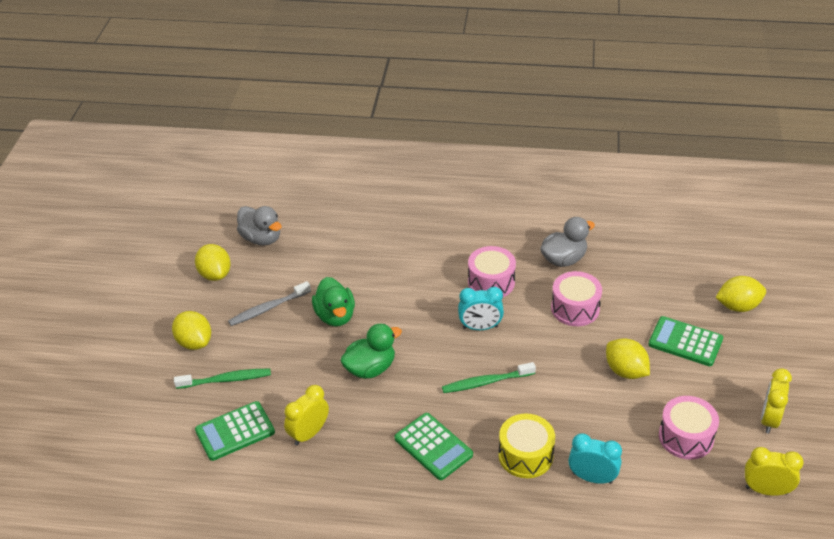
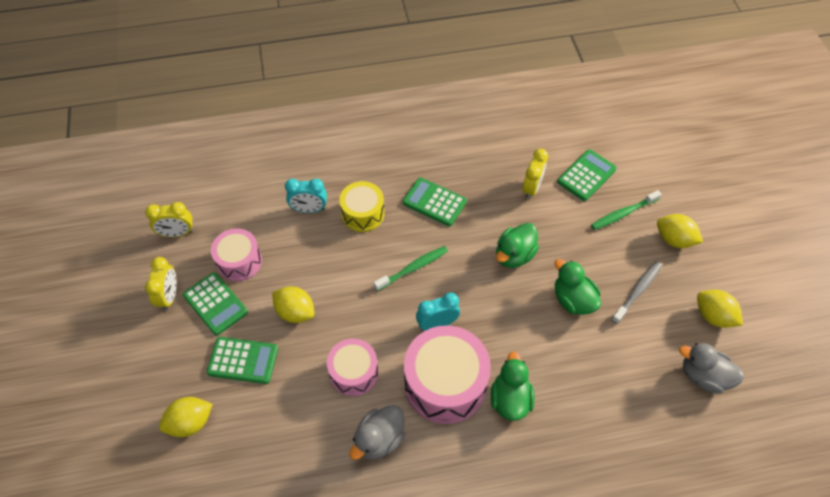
camera: 160 degrees right, 15 degrees up
(438, 260) = (510, 399): none -> green duck
(491, 282) = (445, 383): pink drum -> pink drum, size x1.67
(715, 399) = (215, 304): none -> green calculator

